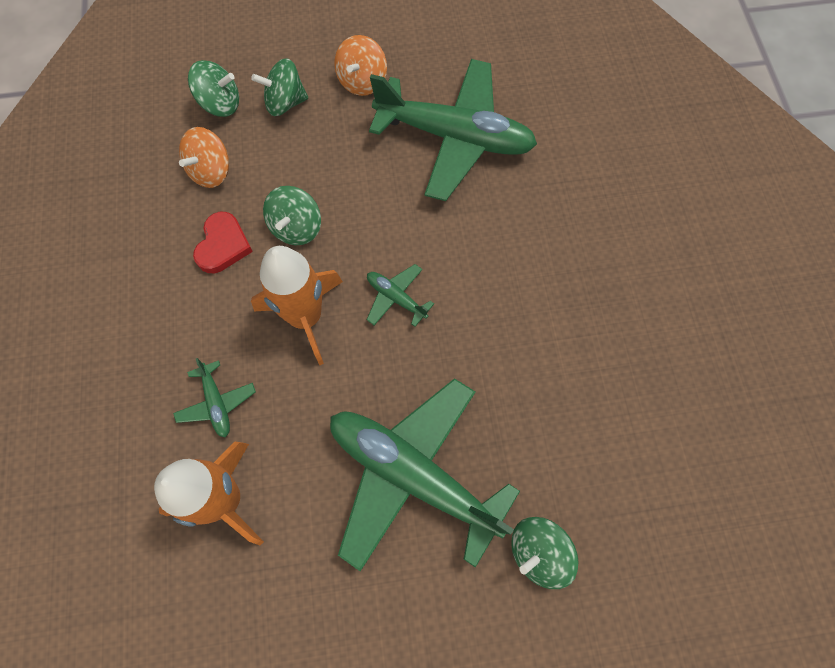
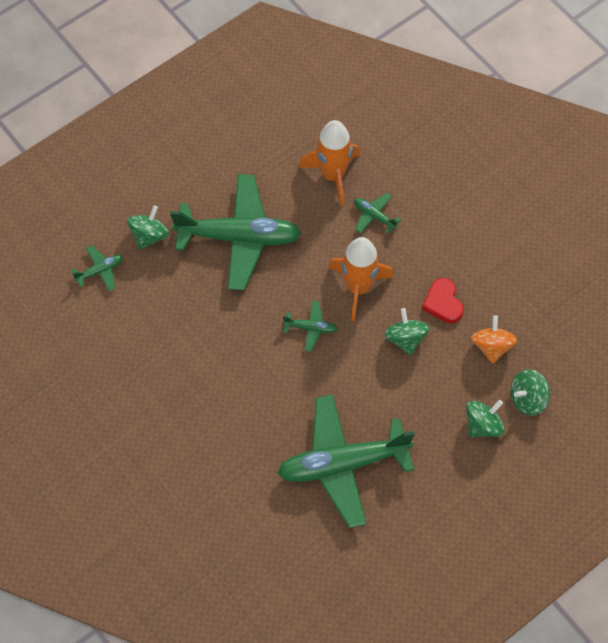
camera: 150 degrees right, 5 degrees down
(362, 81) = (440, 474): orange spinning top -> none
(635, 534) = (100, 271): none -> green plane

